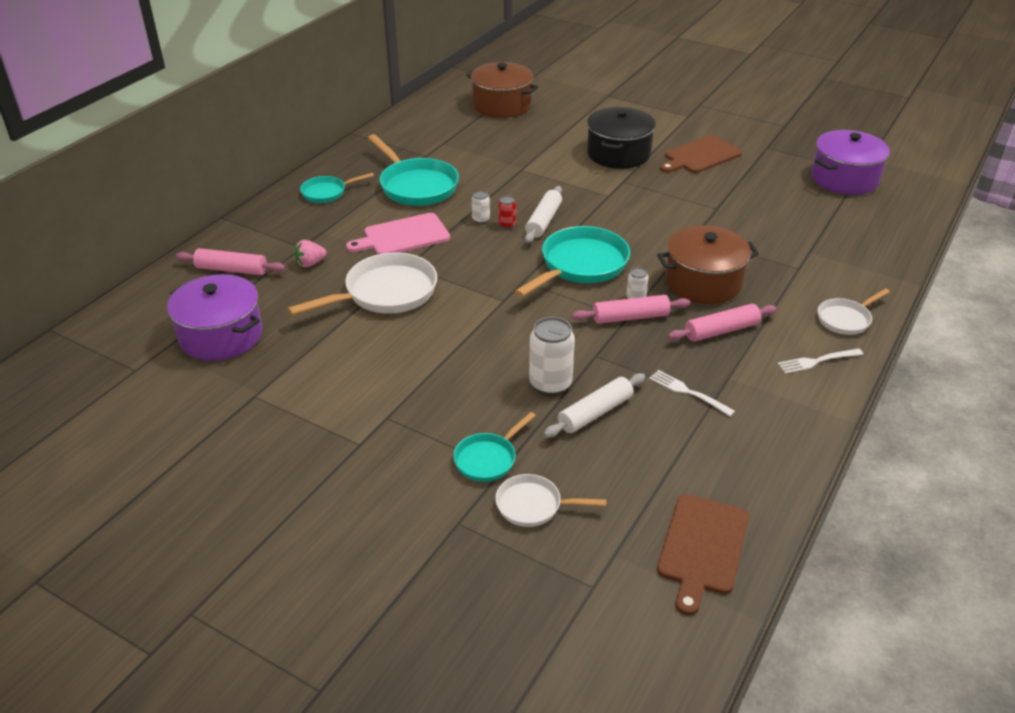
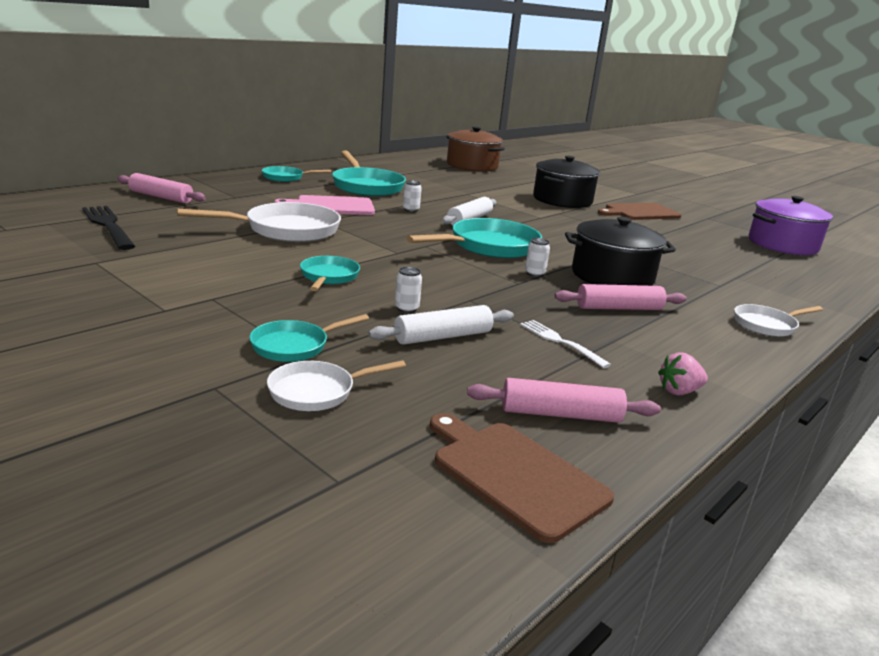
camera: 10 degrees right, 15 degrees down
(221, 336) = (108, 226): purple pot -> black fork
(310, 263) = (234, 205): pink strawberry -> pink strawberry (679, 391)
(464, 357) = (328, 277): none -> turquoise pan
(507, 225) = (433, 216): red can -> none
(533, 505) = (317, 391): white pan -> white pan turned 45 degrees counterclockwise
(550, 384) = (406, 308): white can -> white can, size x0.51
(630, 317) = (522, 283): pink rolling pin -> pink rolling pin (560, 414)
(702, 548) = (514, 475): brown cutting board -> brown cutting board turned 105 degrees clockwise
(703, 282) = (612, 276): brown pot -> black pot
(817, 361) = (725, 347): white fork -> none

